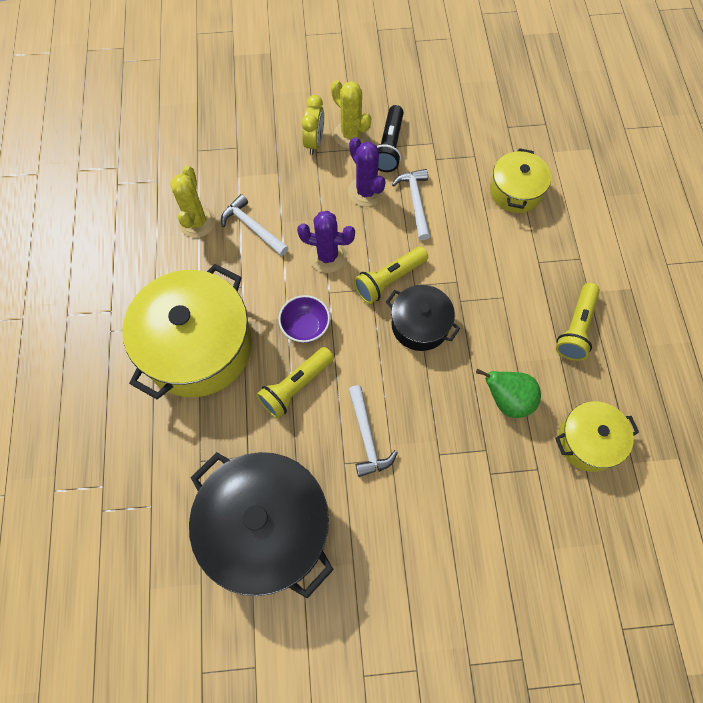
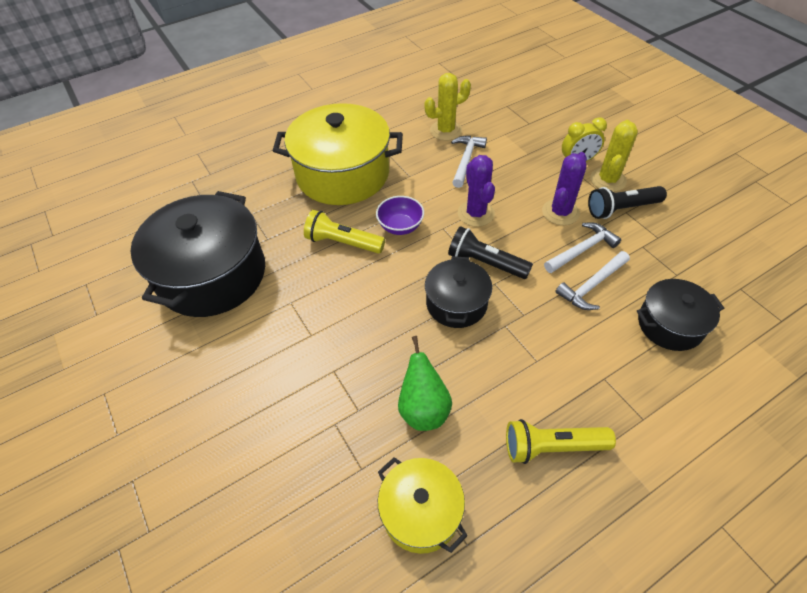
camera: 65 degrees right, 15 degrees down
(367, 437) = (323, 308): white hammer -> white hammer (592, 286)
(389, 280) = (485, 263): yellow flashlight -> black flashlight
(515, 191) = (670, 324): yellow pot -> black pot

